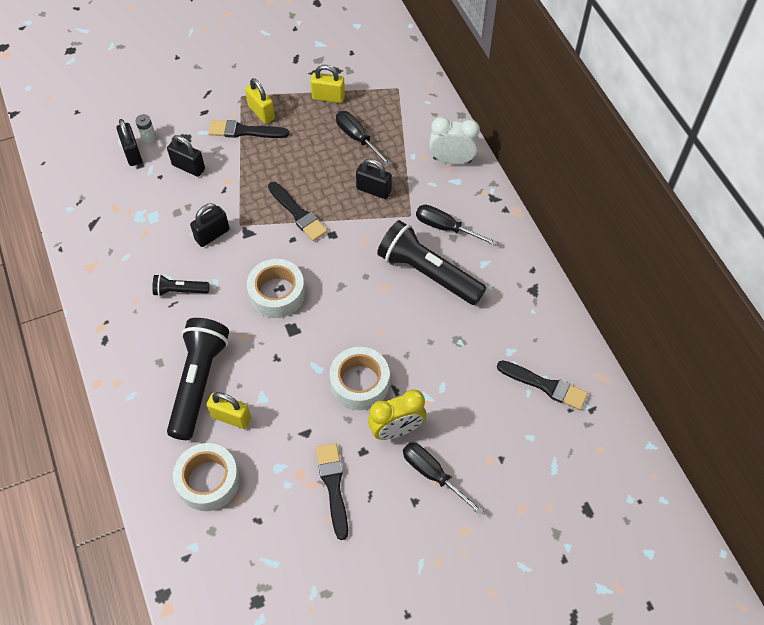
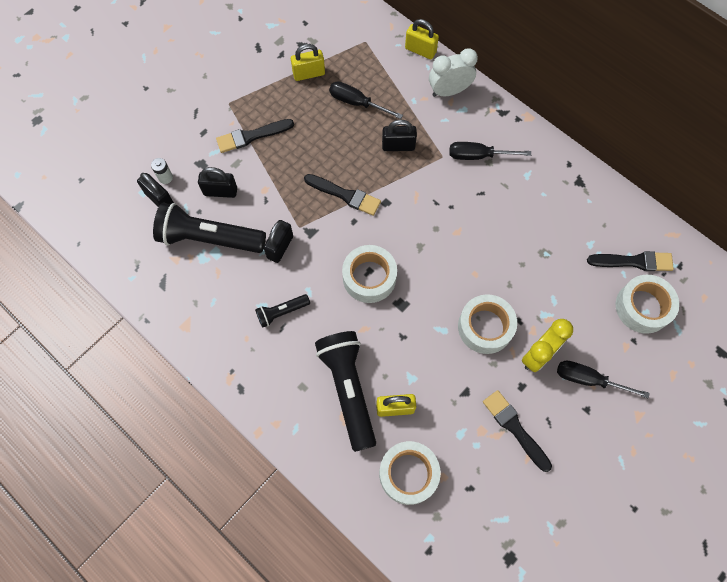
camera: 25 degrees left, 10 degrees up
(261, 112) = (256, 112): yellow padlock -> yellow padlock (420, 50)
(428, 273) = (486, 203): black flashlight -> black flashlight (209, 238)
(529, 431) = (642, 307): none -> white tape

